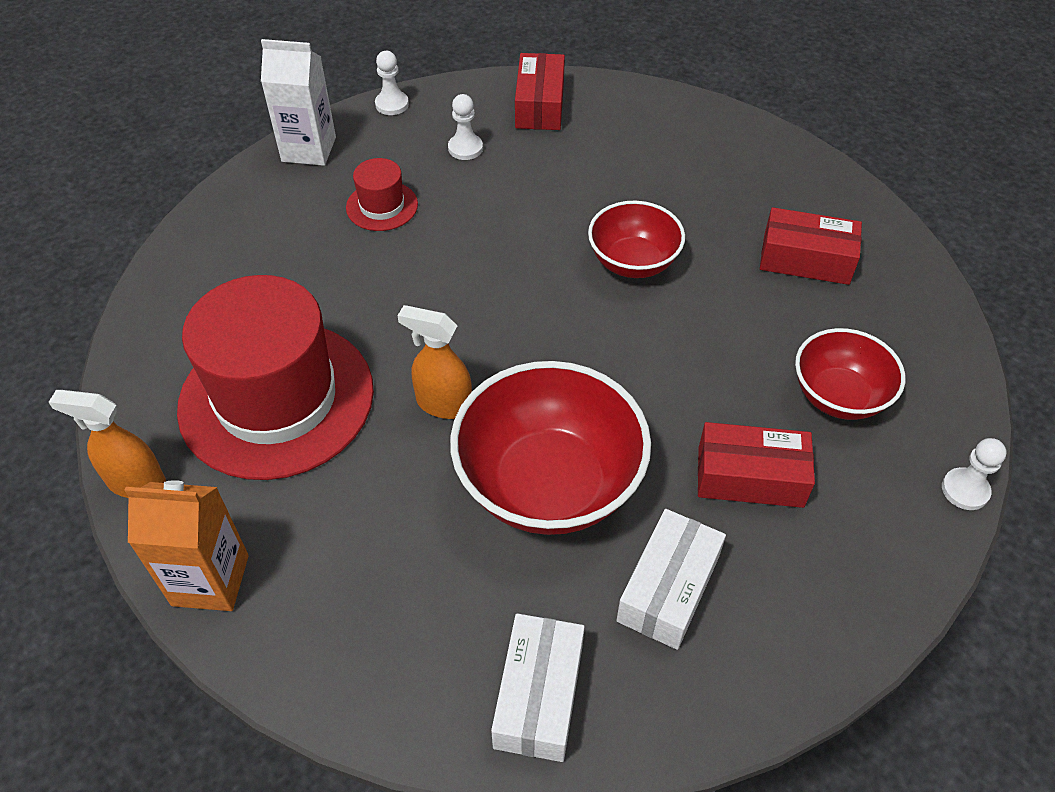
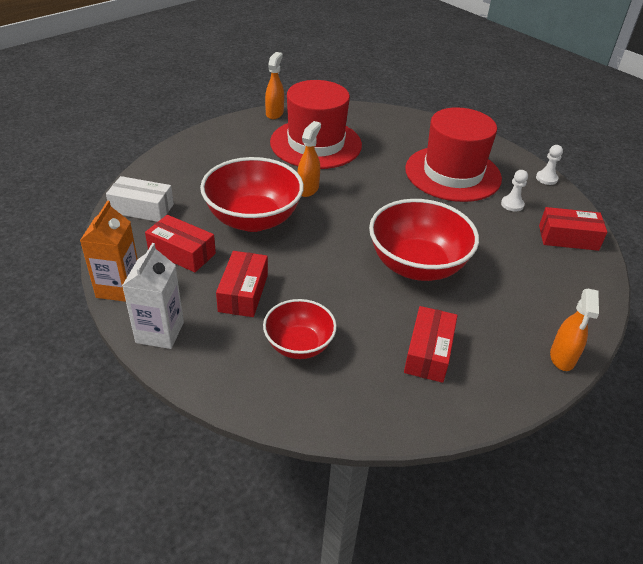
camera: 90 degrees right, 10 degrees down
(210, 580) = (223, 131): orange carton -> orange carton (119, 288)
(309, 149) = (495, 150): white carton -> white carton (160, 332)
(382, 206) = (453, 173): red hat -> red hat, size x2.31
(633, 262) = (417, 265): red bowl -> red bowl, size x1.69
(668, 589) = (182, 252): white box -> red box
(773, 144) = (562, 358): none -> orange spray bottle
(965, 490) = (213, 394): white pawn -> none

